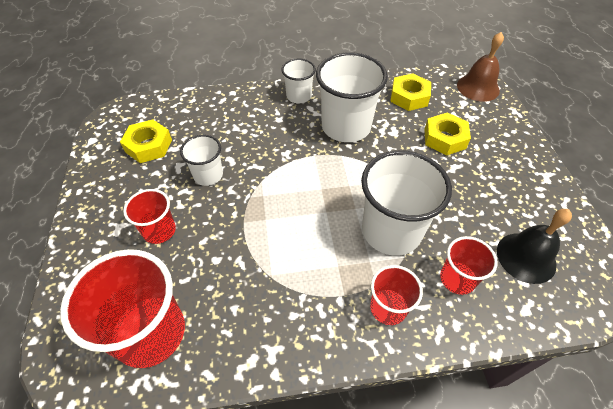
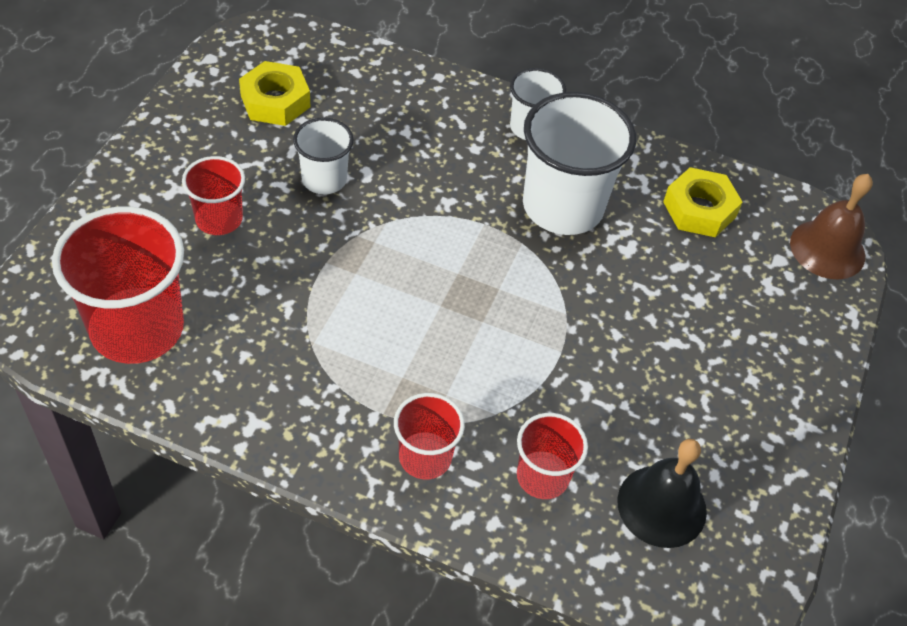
camera: 25 degrees right, 0 degrees up
(391, 231) = (506, 375): white cup -> none
(444, 138) = (697, 296): yellow nut -> none

